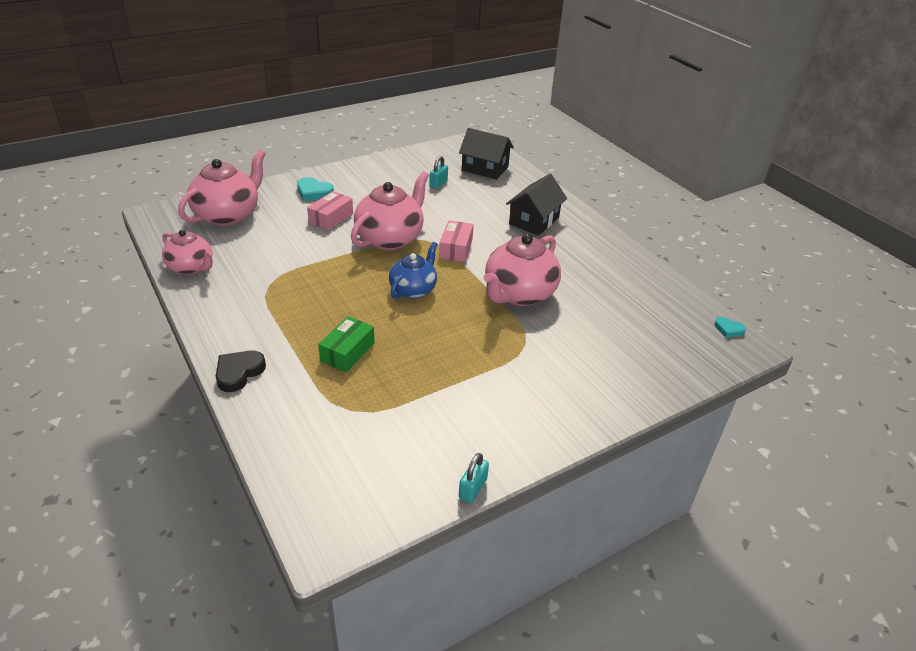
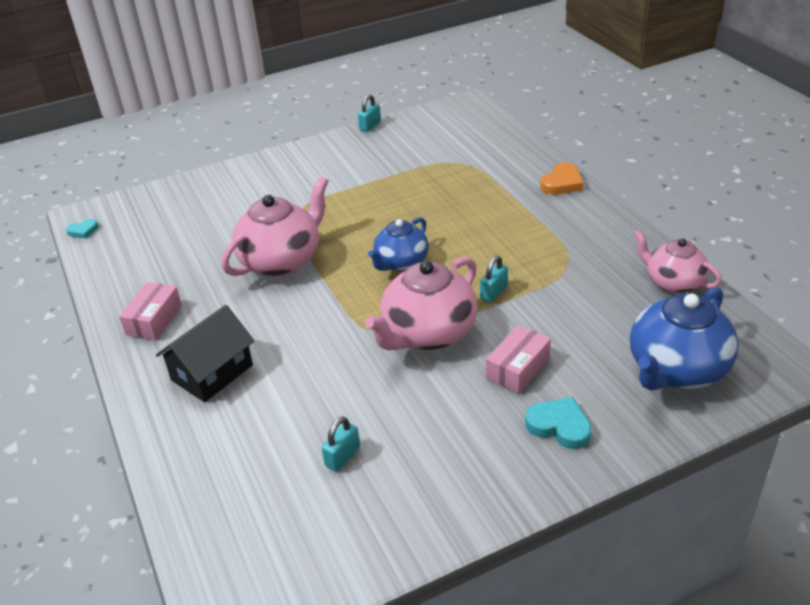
camera: 170 degrees left, 0 degrees up
(228, 215) = (676, 370): pink teapot -> blue teapot
(239, 372) = (562, 183): black heart -> orange heart
(337, 264) = (494, 293): none -> turquoise padlock
(347, 352) = (467, 201): green box -> none
(456, 249) = (340, 319): pink box -> pink box (154, 320)
(485, 168) = (244, 506): black house -> none
(728, 329) = (83, 231): turquoise heart -> turquoise heart turned 120 degrees clockwise

